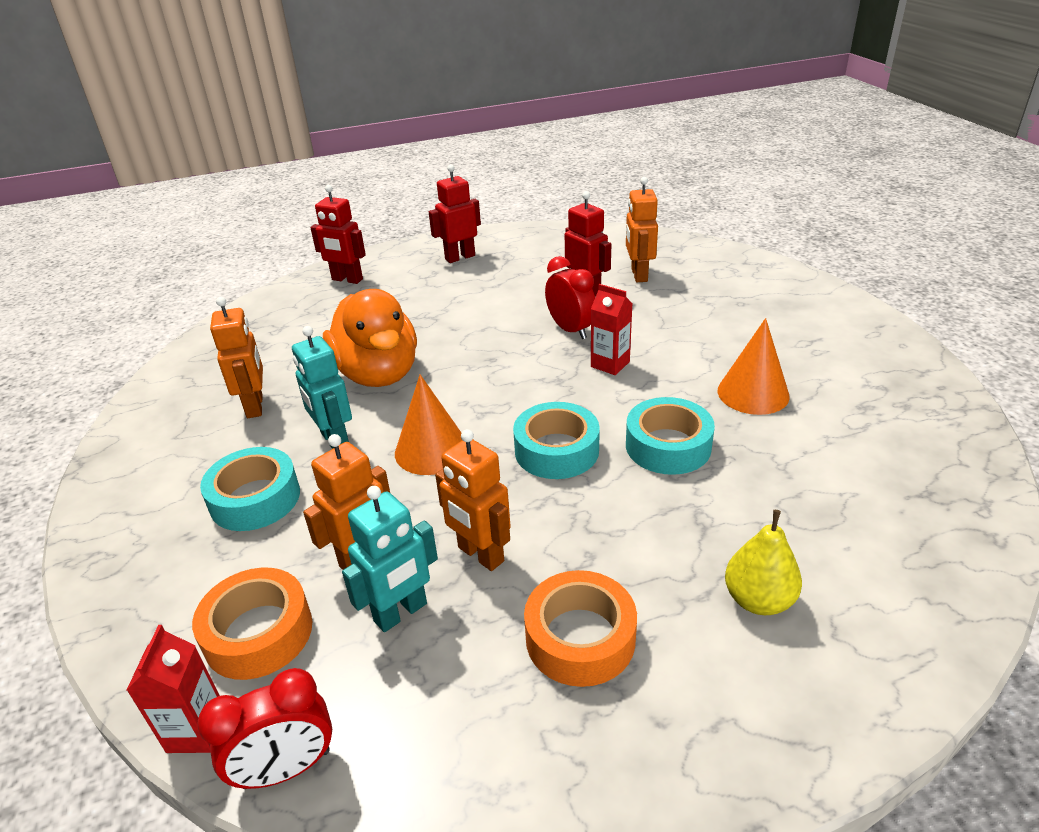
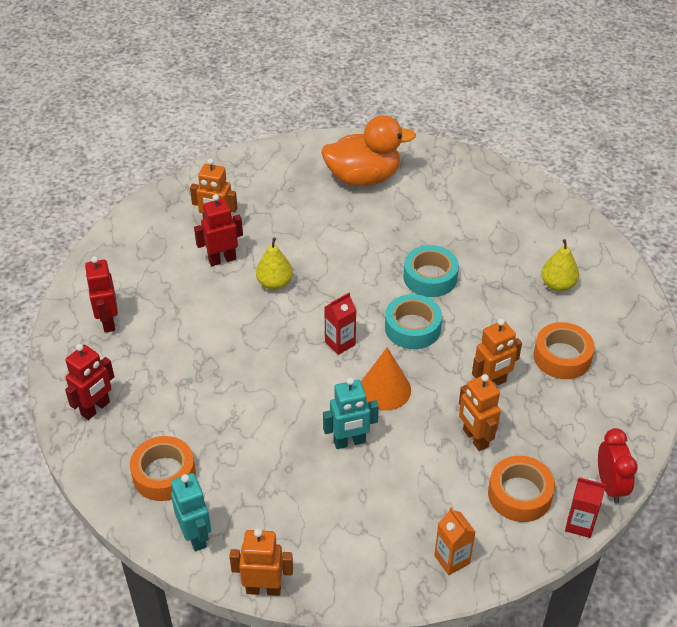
camera: 75 degrees left, 10 degrees up
(139, 576) = (452, 559): none -> orange carton
(255, 406) = (280, 489): orange robot -> orange robot (263, 588)
(255, 499) = (397, 492): turquoise tape -> none
(270, 332) = (164, 474): none -> orange tape
(378, 374) = (274, 406): orange duck -> orange duck (363, 178)
(401, 613) = (524, 426): turquoise robot -> turquoise robot (196, 536)
(570, 330) = (275, 283): red clock -> yellow pear
(610, 364) = (331, 276): red carton -> red carton (340, 343)
(753, 393) = (396, 223): orange cone -> none

